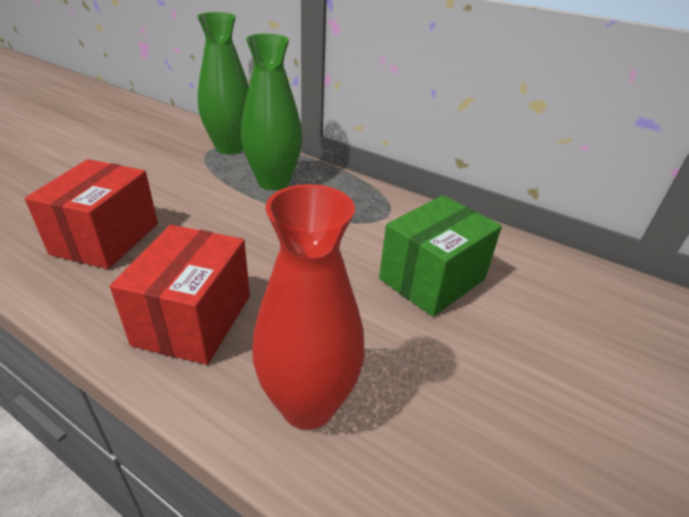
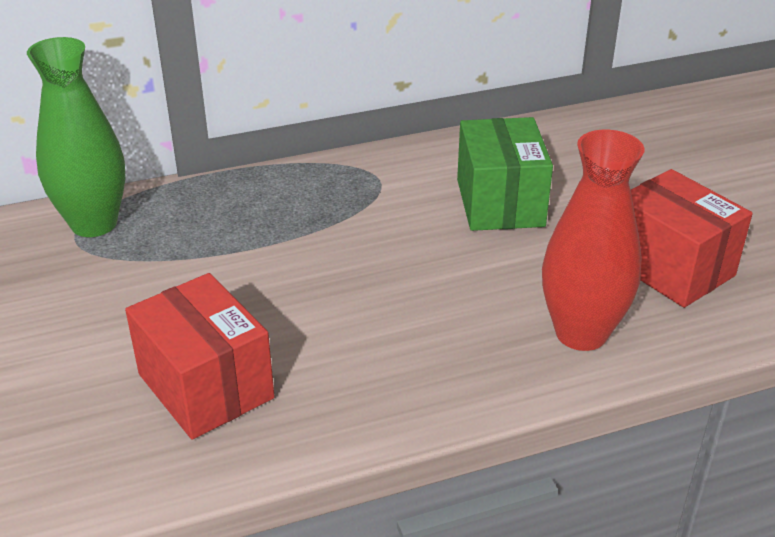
camera: 50 degrees left, 0 degrees up
(193, 319) = (420, 362): red box -> red box (670, 267)
(274, 182) = (226, 223): green vase -> none

